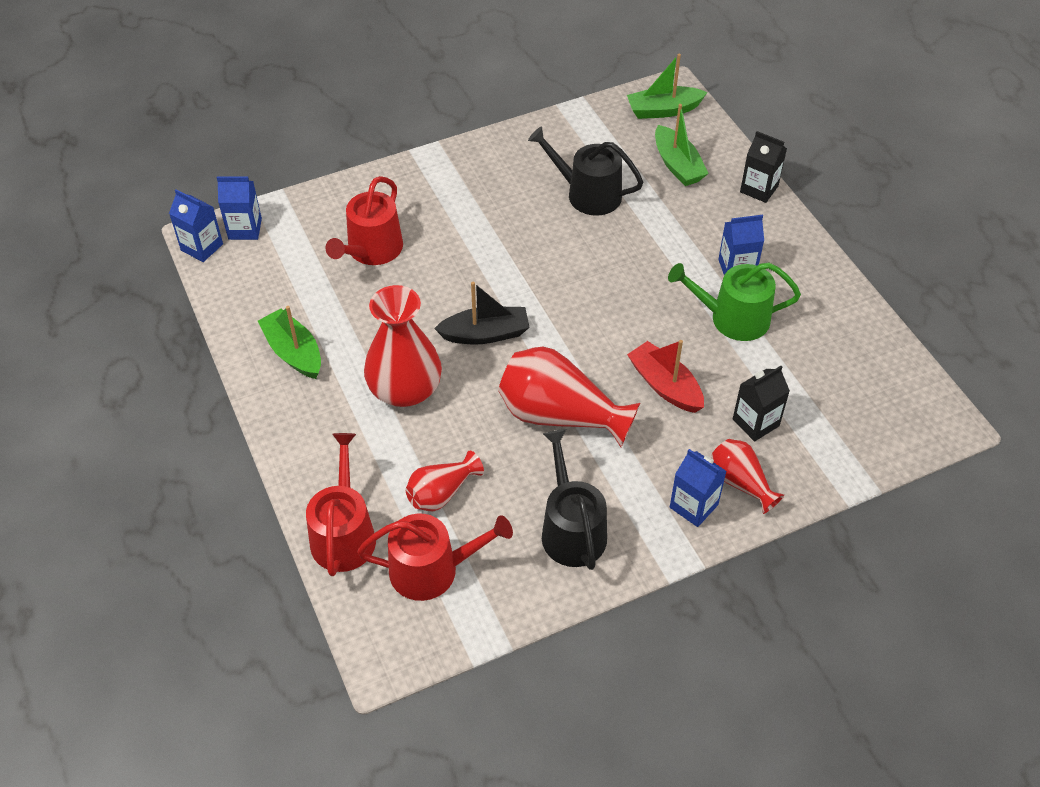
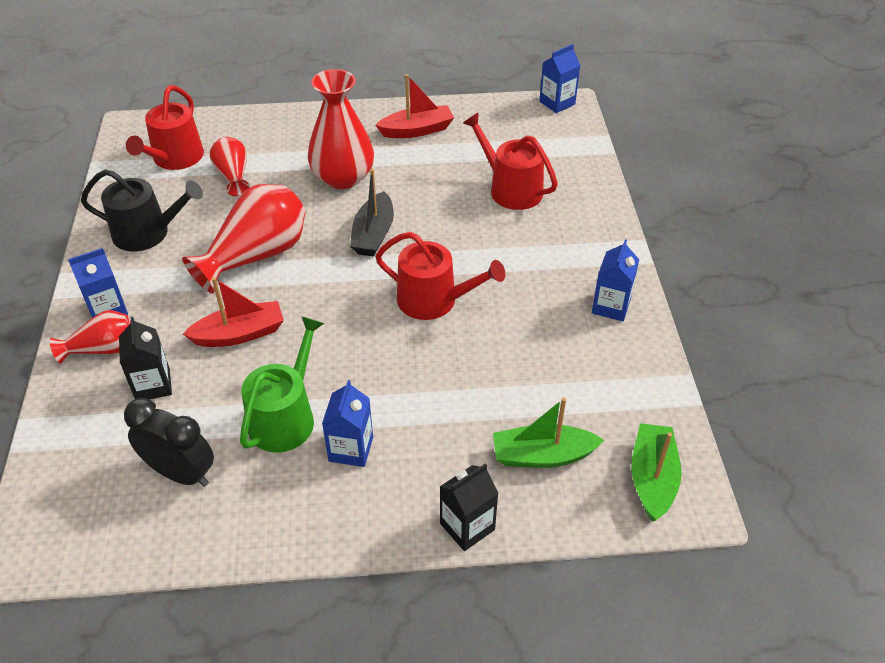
camera: 110 degrees right, 5 degrees down
(245, 229) = (569, 126): blue carton -> blue carton (611, 306)
(293, 352) = (417, 130): green boat -> red boat
(344, 533) = (236, 126): red watering can -> red watering can (434, 300)
(587, 194) = (525, 356): black watering can -> none
(822, 362) = (181, 473): none -> black clock

